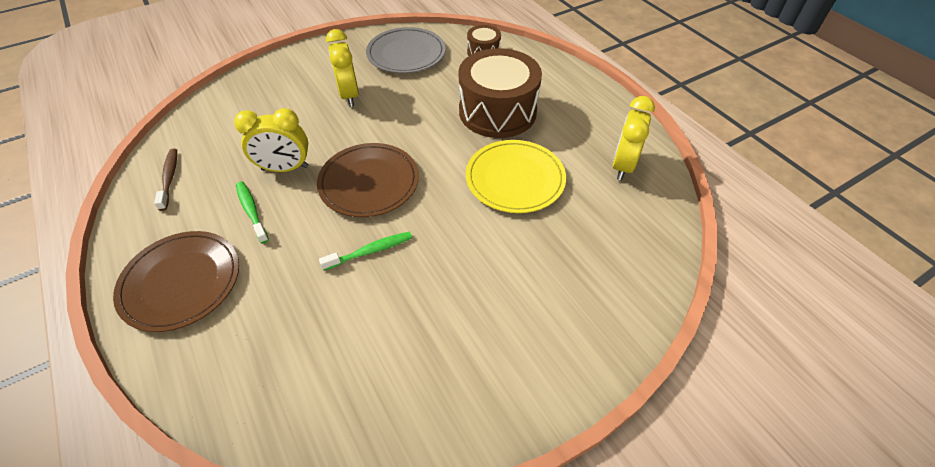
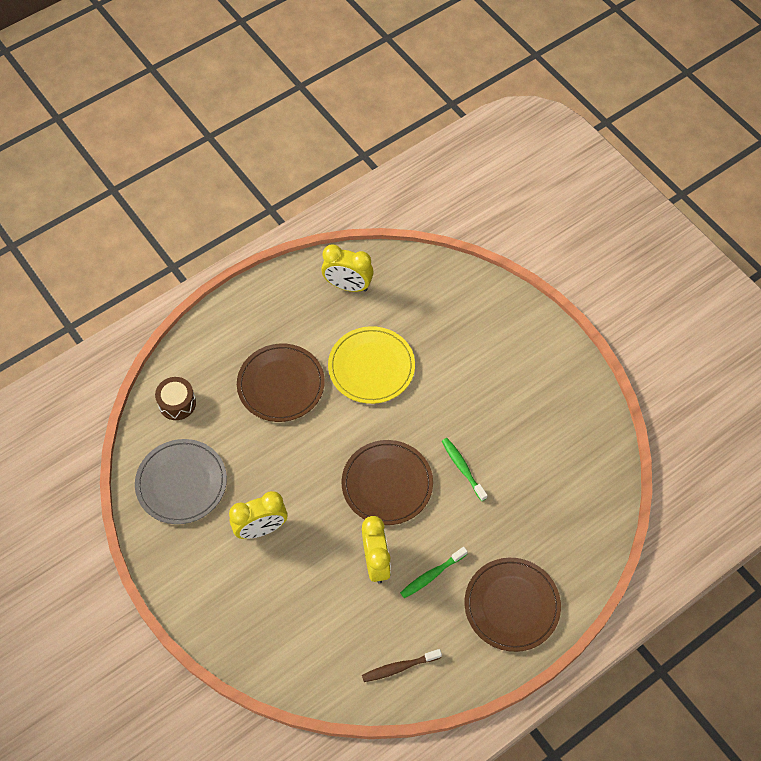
camera: 95 degrees left, 10 degrees up
(497, 111) = (281, 384): brown drum -> brown plate

